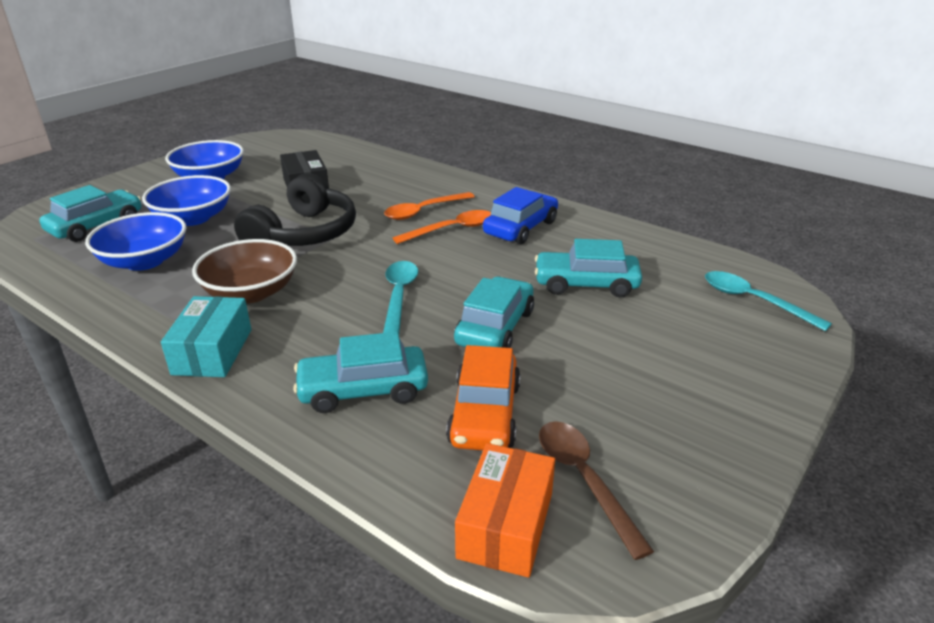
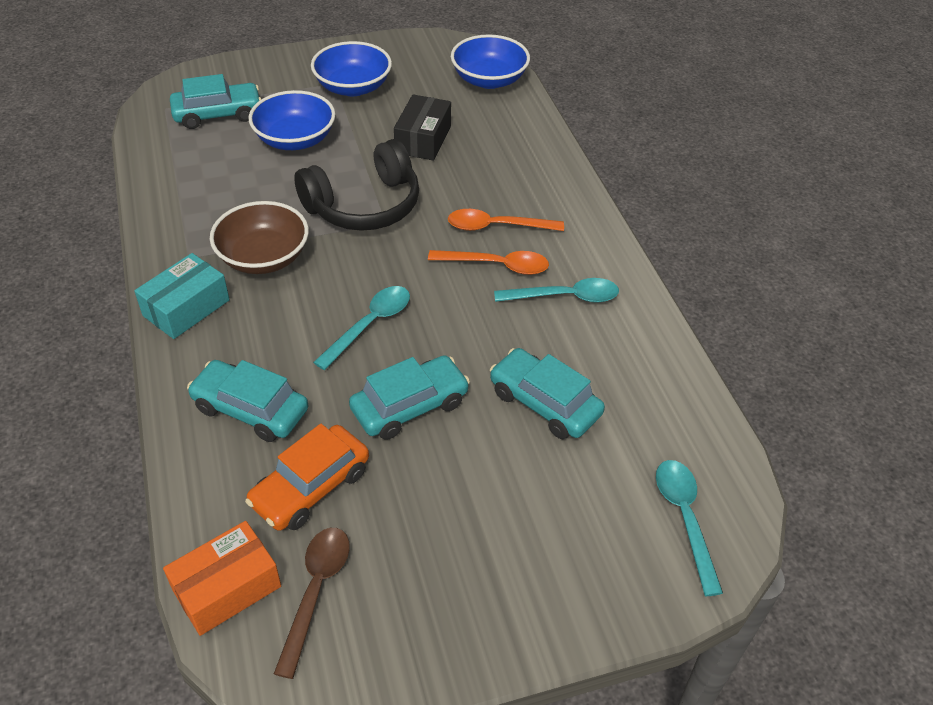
camera: 35 degrees right, 15 degrees up
(144, 261) = (219, 177): blue bowl -> blue bowl (489, 80)
(520, 228) = (565, 297): blue car -> turquoise spoon

